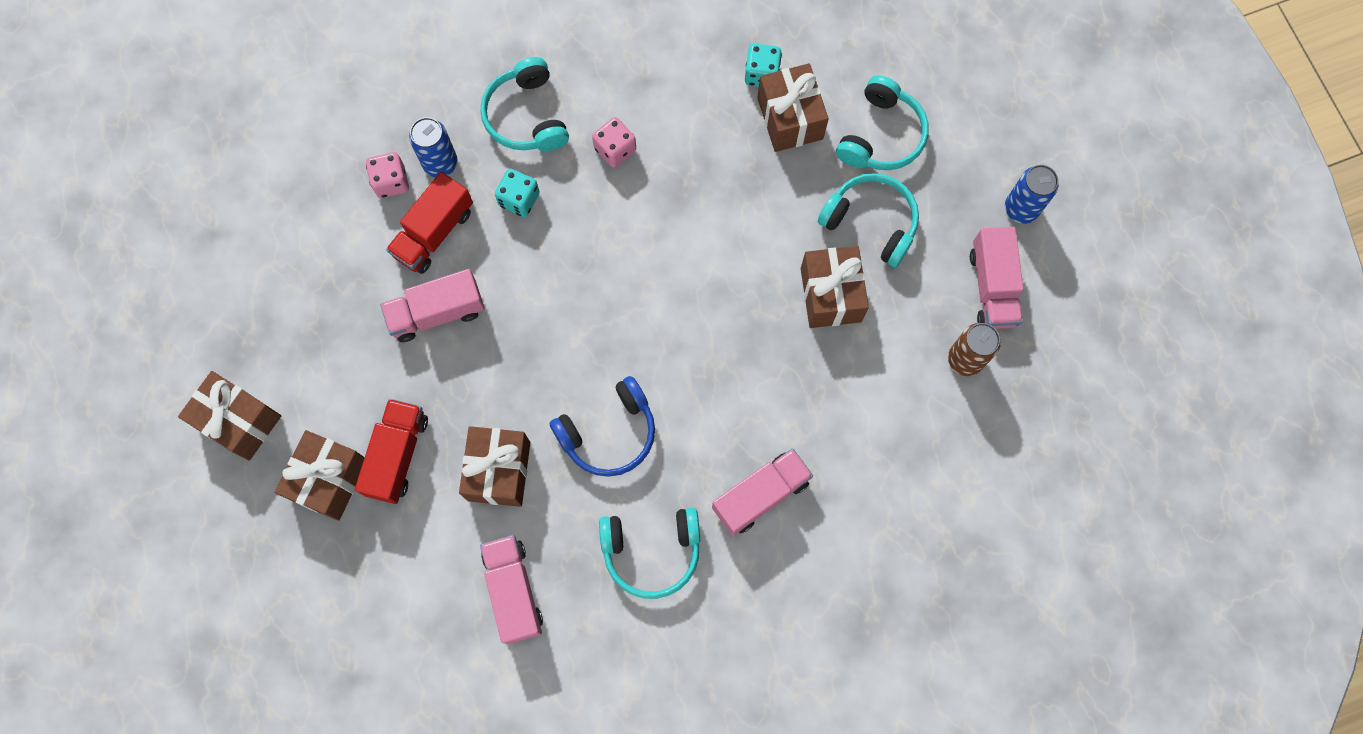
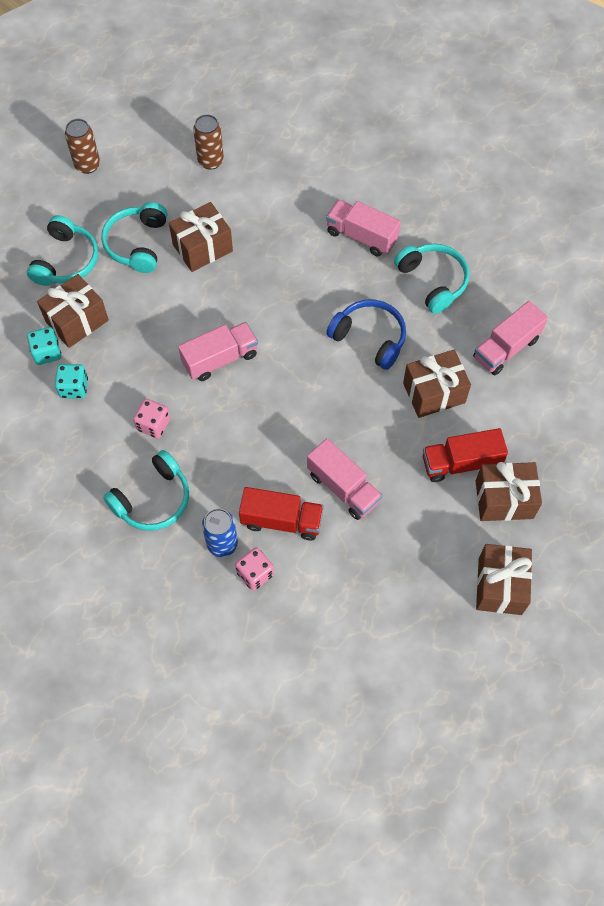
camera: 115 degrees left, 10 degrees down
(519, 199) = (225, 472): turquoise dice -> turquoise dice (74, 388)
(881, 135) = (66, 261): turquoise headphones -> turquoise headphones turned 105 degrees clockwise
(992, 287) = (152, 163): pink truck -> pink truck (220, 359)
(1021, 209) = (87, 165): blue can -> brown can

